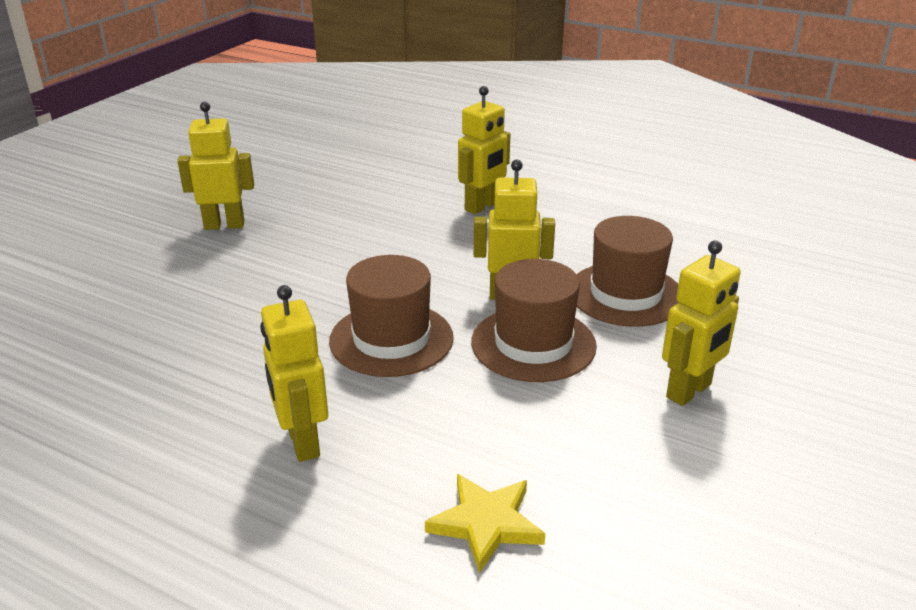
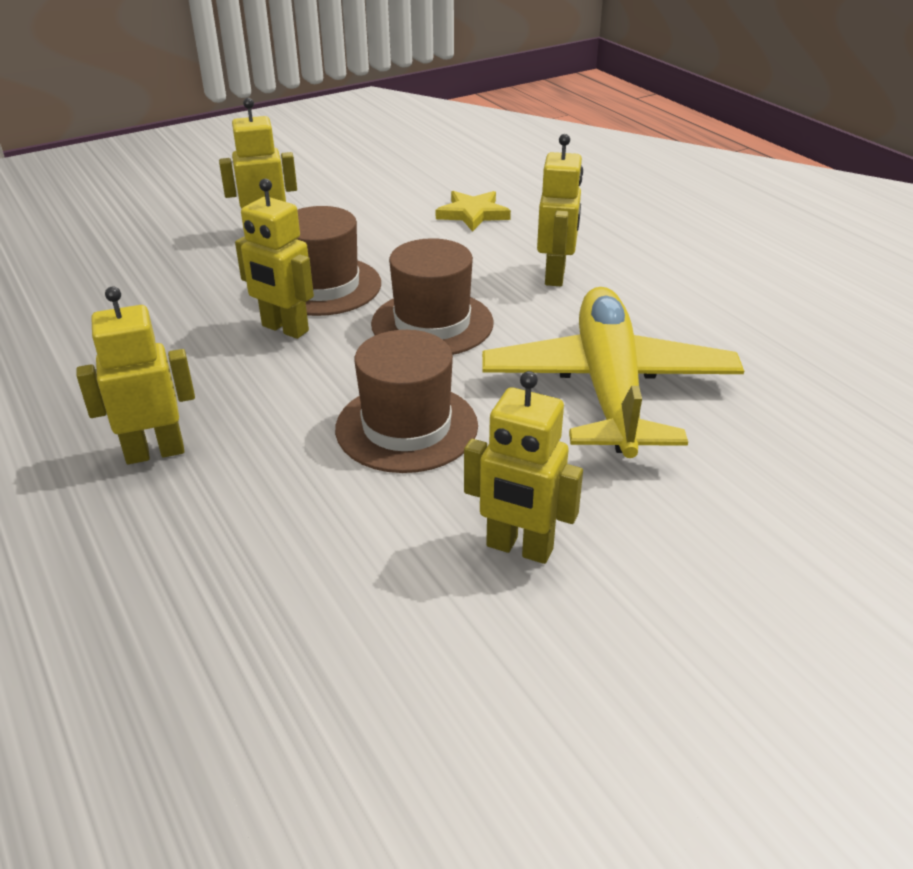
camera: 150 degrees left, 5 degrees up
(197, 330) = (608, 387): none -> yellow plane
(625, 294) = (191, 299): brown hat -> brown hat (406, 427)

